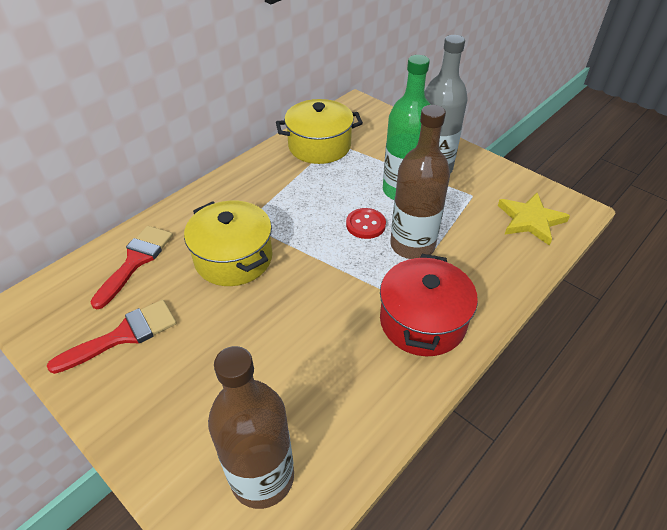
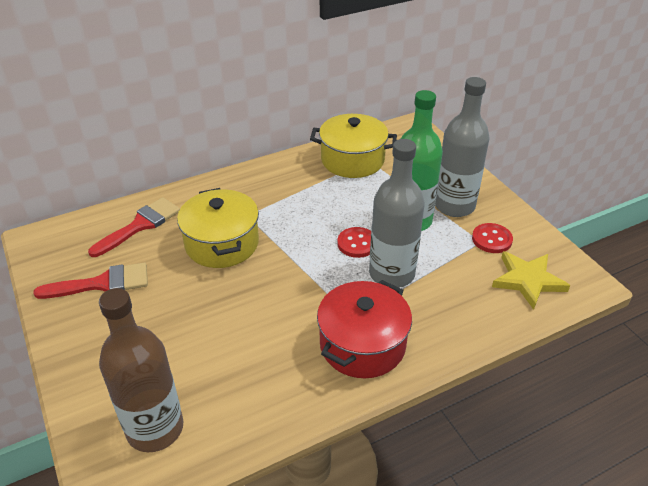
camera: 20 degrees right, 5 degrees down
(412, 245) = (391, 274): brown bottle -> grey bottle
(481, 191) = (491, 239): none -> red button

